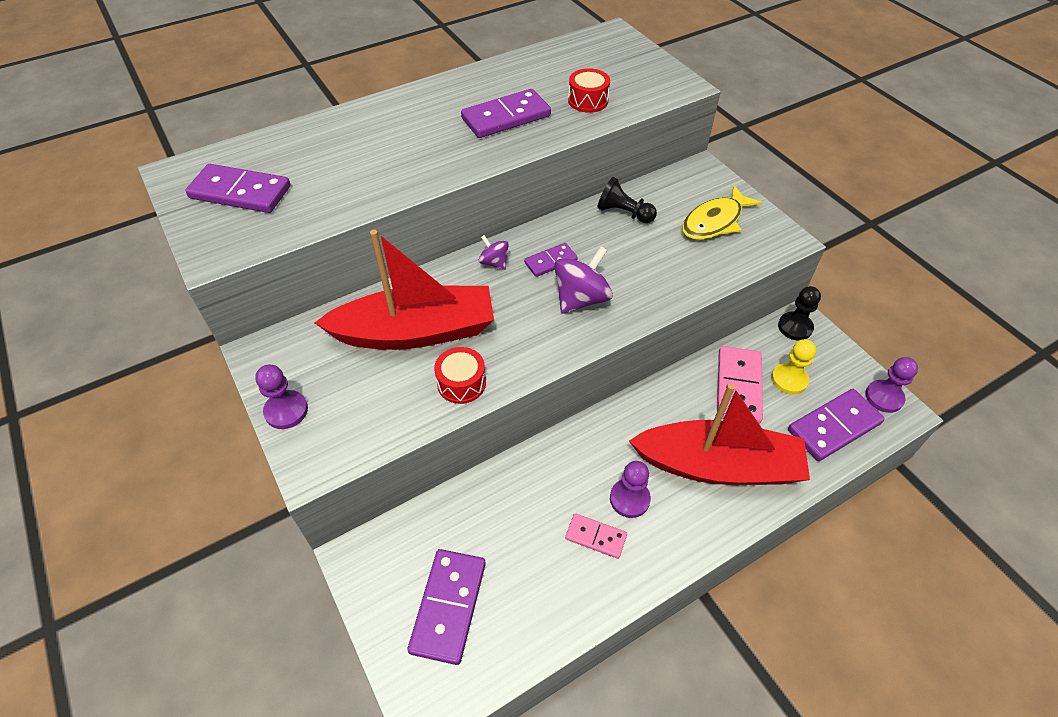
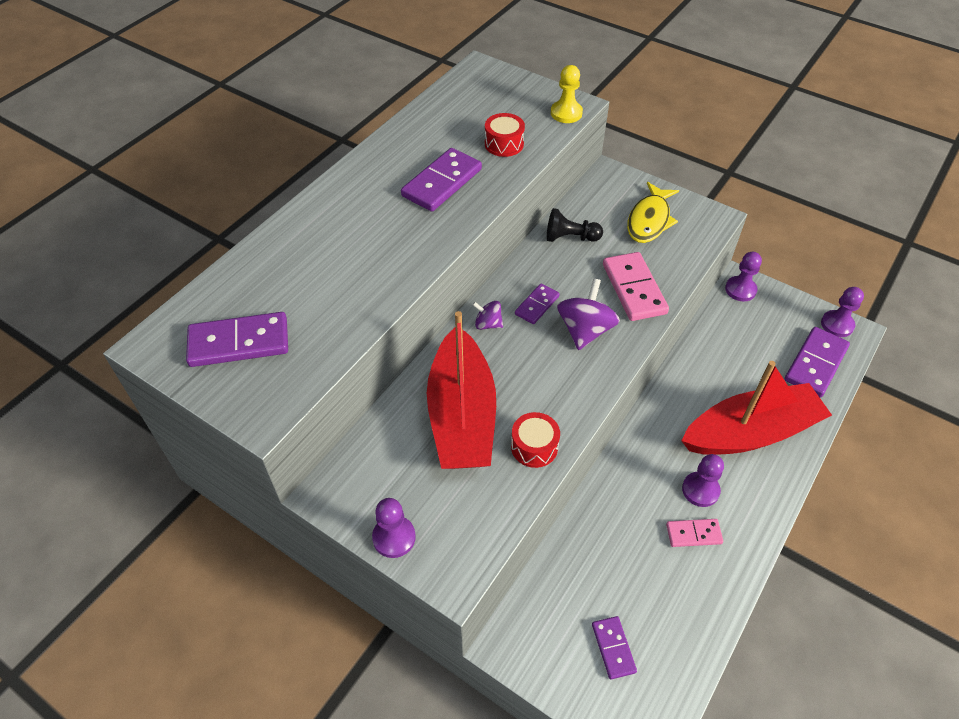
camera: 25 degrees left, 0 degrees up
(416, 332) = (462, 415): red boat -> red boat turned 120 degrees clockwise
(448, 606) = (613, 648): purple domino -> purple domino, size x0.58
(738, 387) = (727, 358): pink domino -> pink domino (634, 289)
(789, 379) = (761, 337): yellow pawn -> yellow pawn (566, 113)
(795, 327) = (740, 290): black pawn -> purple pawn

